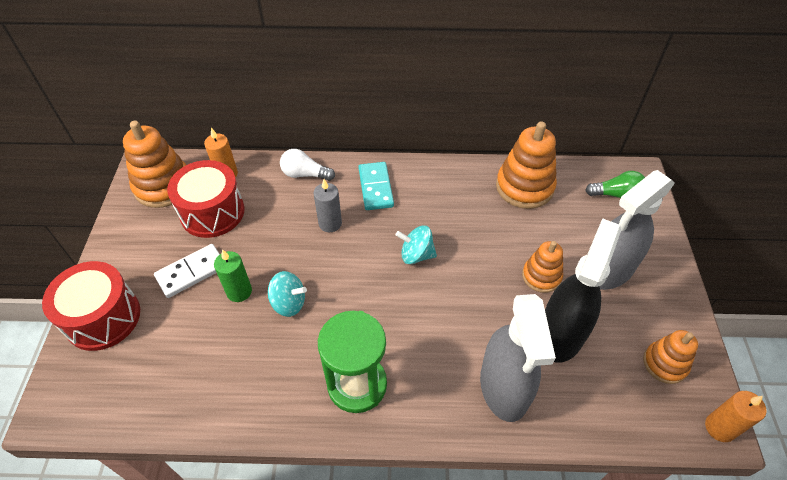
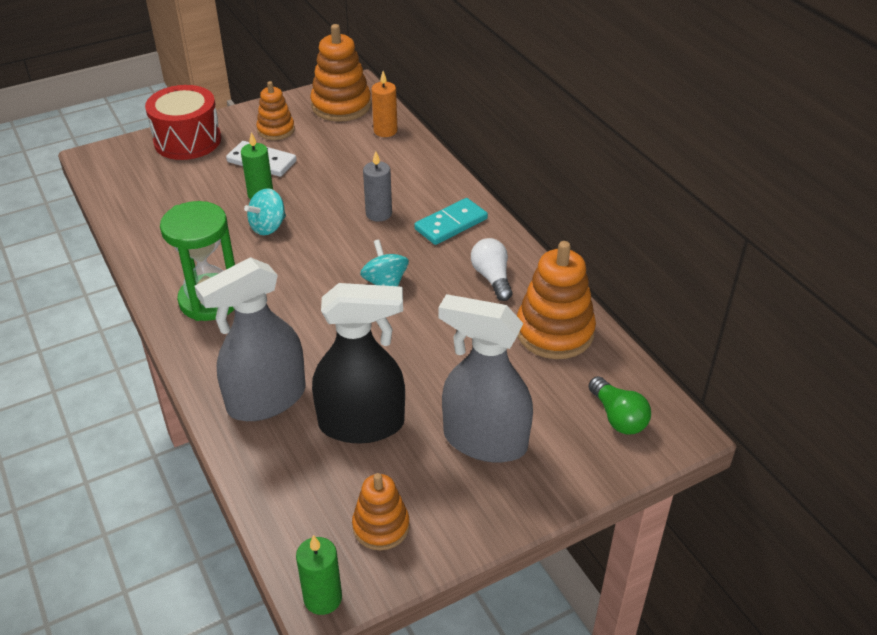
camera: 60 degrees right, 10 degrees down
(212, 212) = (334, 143): red drum -> none
(288, 303) = (268, 227): turquoise spinning top -> turquoise spinning top turned 60 degrees clockwise
(305, 174) = (427, 174): white light bulb -> white light bulb (492, 278)
(541, 276) = (430, 385): orange stacking toy -> orange stacking toy (276, 130)
(719, 428) = (322, 598): orange candle -> green candle

